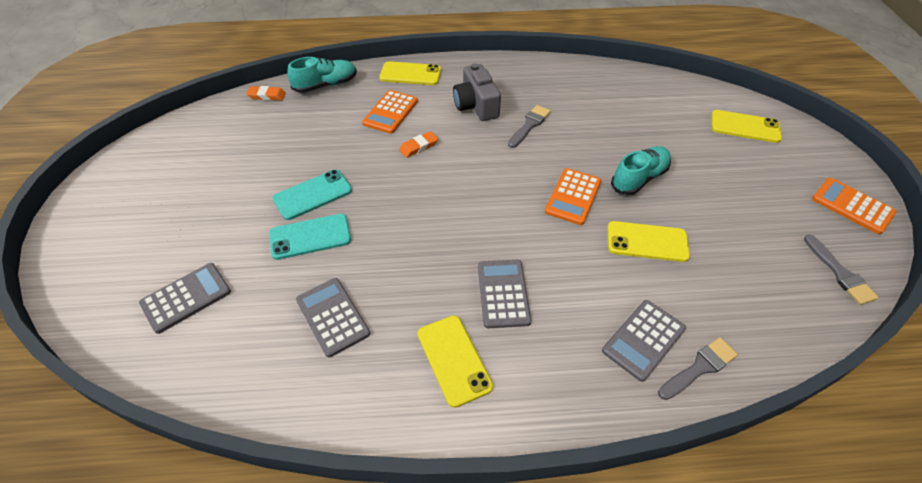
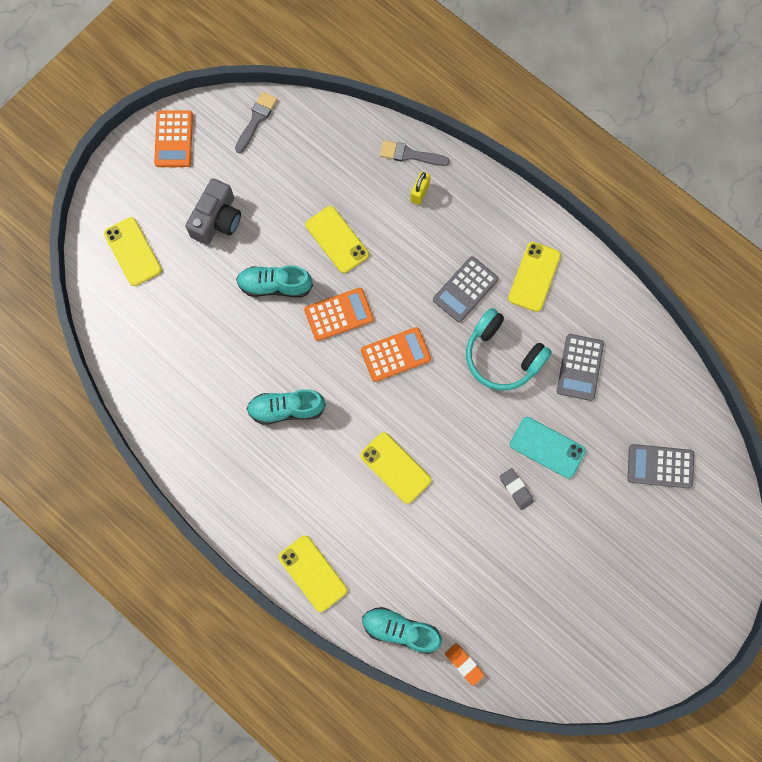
camera: 135 degrees left, 25 degrees up
(313, 195) = (516, 489): turquoise phone -> grey eraser
(390, 112) = (379, 533): orange calculator -> orange calculator (395, 354)
(414, 269) = (502, 356): none -> turquoise headphones
(418, 147) = (395, 468): orange eraser -> yellow phone
(476, 105) = (302, 473): grey camera -> grey camera (217, 220)
(529, 125) = (286, 409): grey brush -> turquoise shoe
(643, 340) = (419, 193): grey calculator -> yellow padlock

